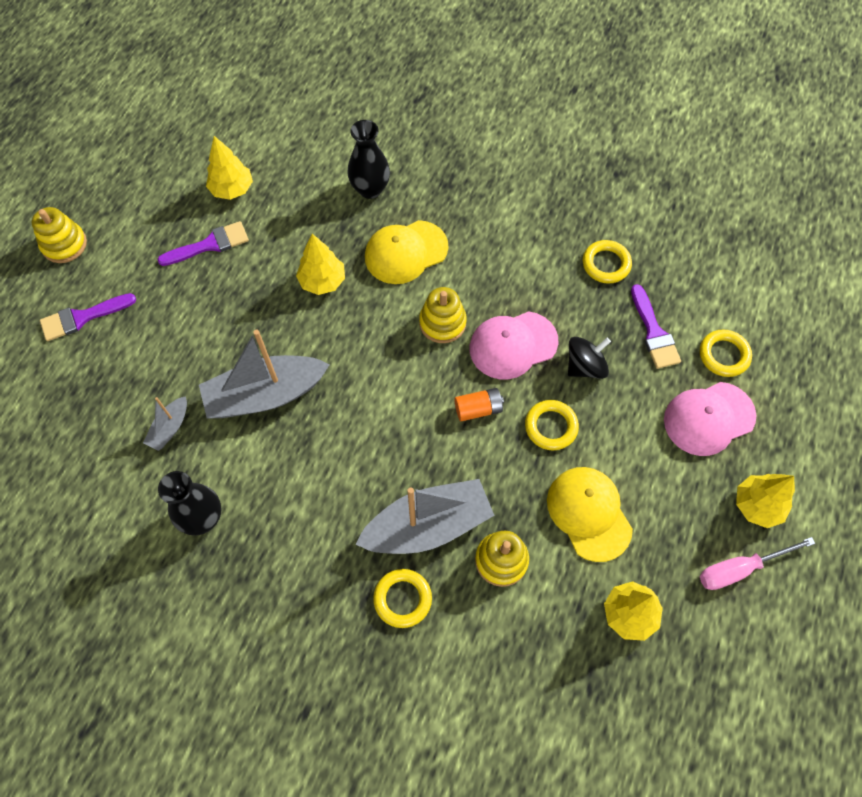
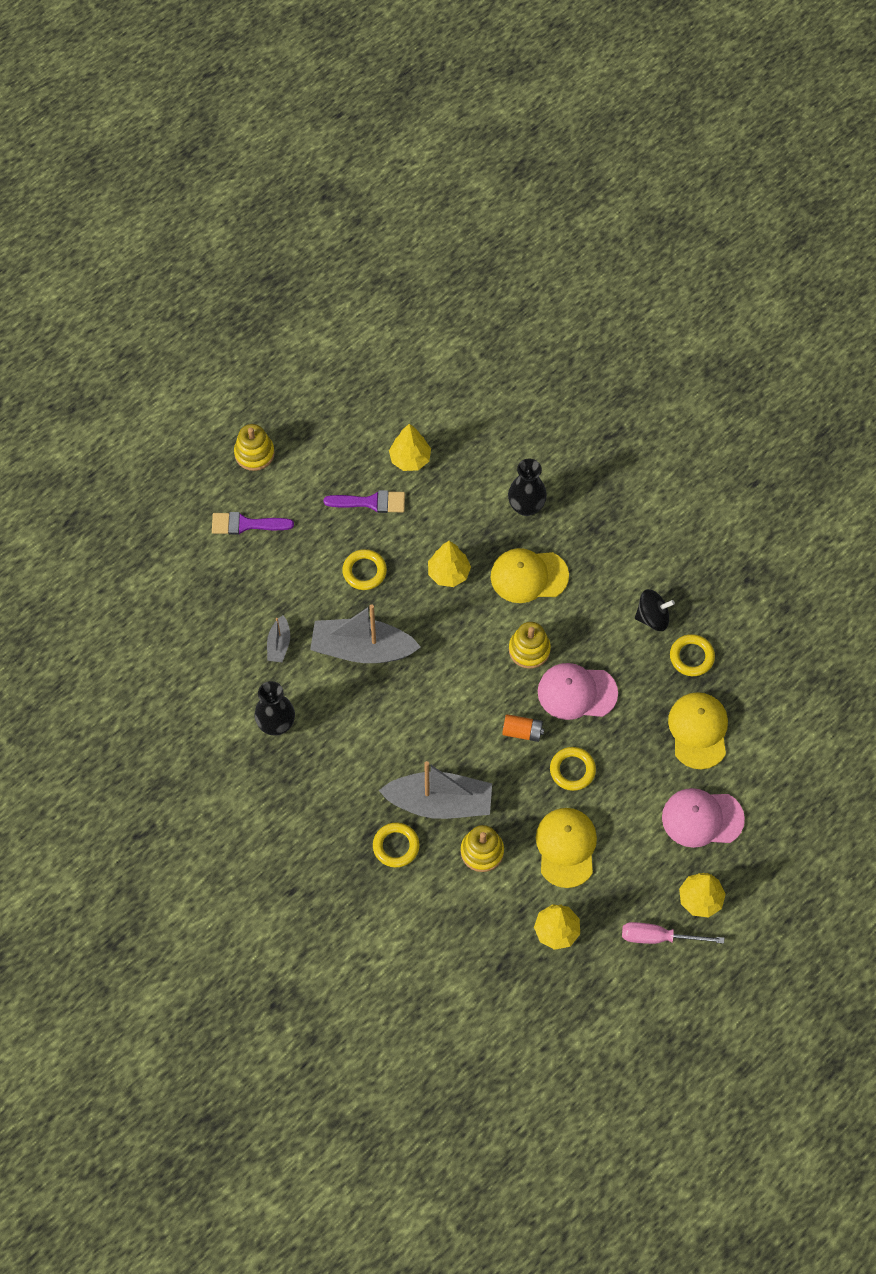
camera: 25 degrees right, 0 degrees up
(170, 428) = (279, 644): grey boat -> grey boat turned 45 degrees counterclockwise
(585, 366) = (626, 734): black spinning top -> black spinning top (652, 617)
(653, 332) = (698, 731): purple brush -> yellow cap
(724, 355) = (745, 774): yellow ring -> yellow ring (364, 571)

